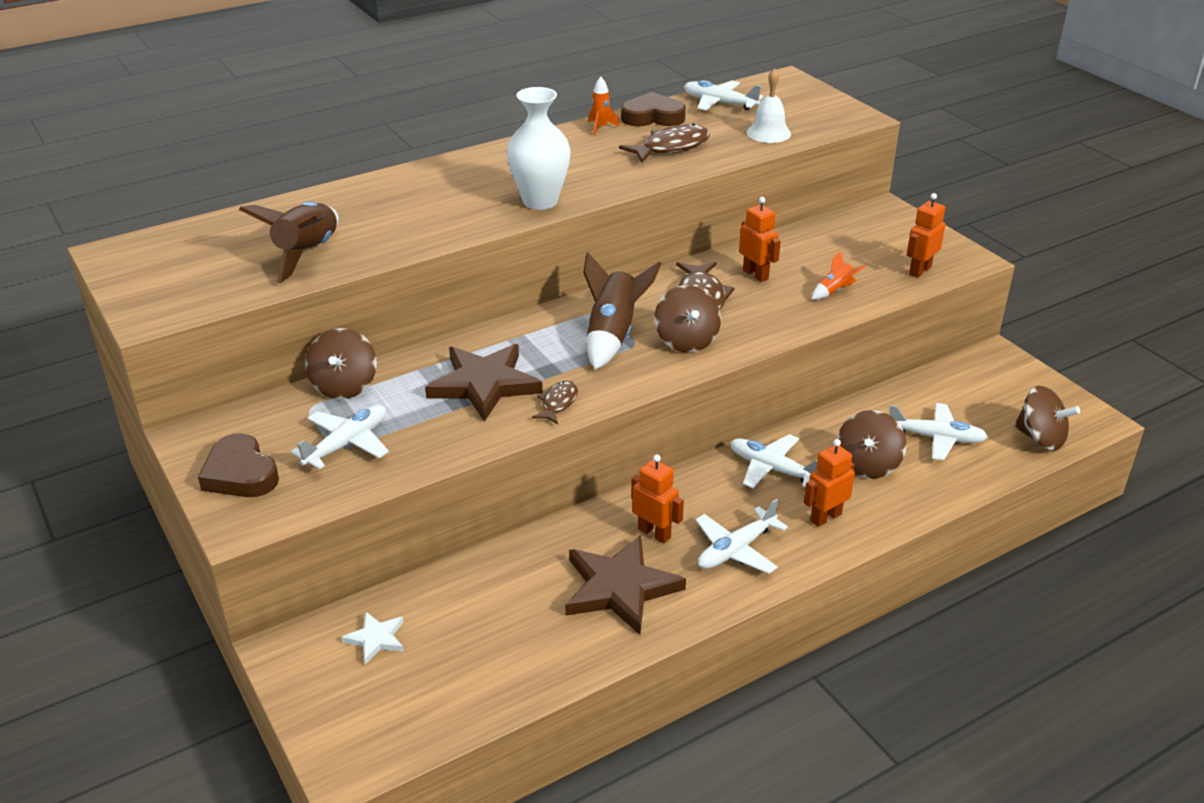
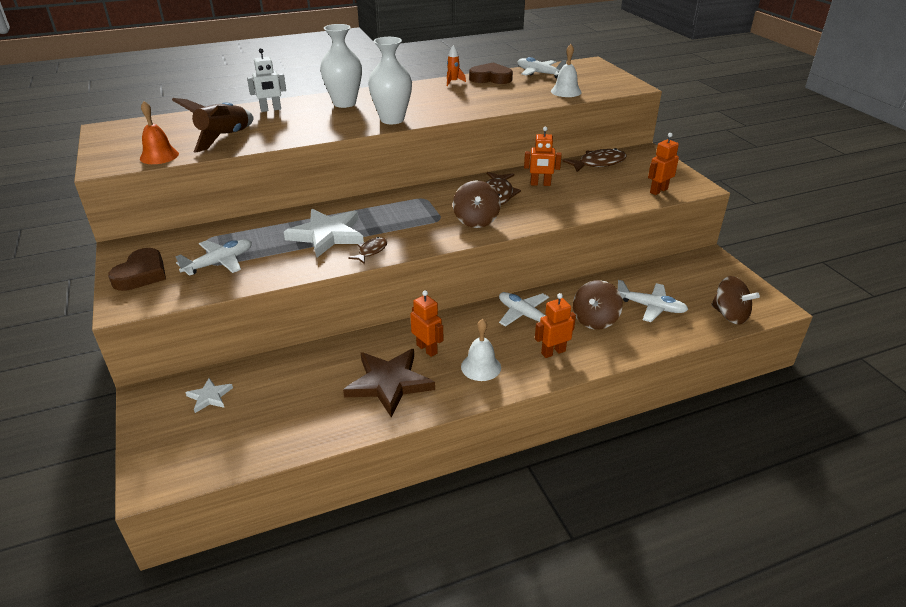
camera: 10 degrees right, 0 degrees up
(225, 293) = (159, 156): none -> orange bell
(240, 474) = (141, 274): brown heart -> brown heart turned 135 degrees counterclockwise
(344, 386) = (235, 228): brown spinning top -> none
(351, 197) = (271, 109): none -> white robot
(456, 178) = (344, 103): none -> white vase
(484, 384) = (327, 235): brown star -> white star
(613, 335) = (427, 213): brown rocket -> none
(671, 147) = (495, 95): brown fish -> brown fish (598, 163)
(736, 550) = (481, 367): white plane -> white bell
(756, 274) = (540, 184): orange robot -> orange robot turned 120 degrees clockwise
(835, 291) = (592, 198): orange rocket -> none

